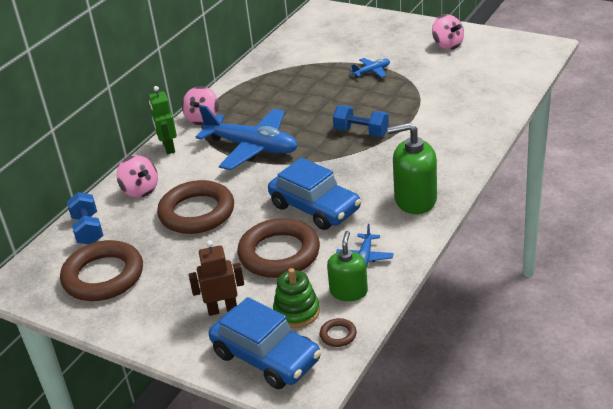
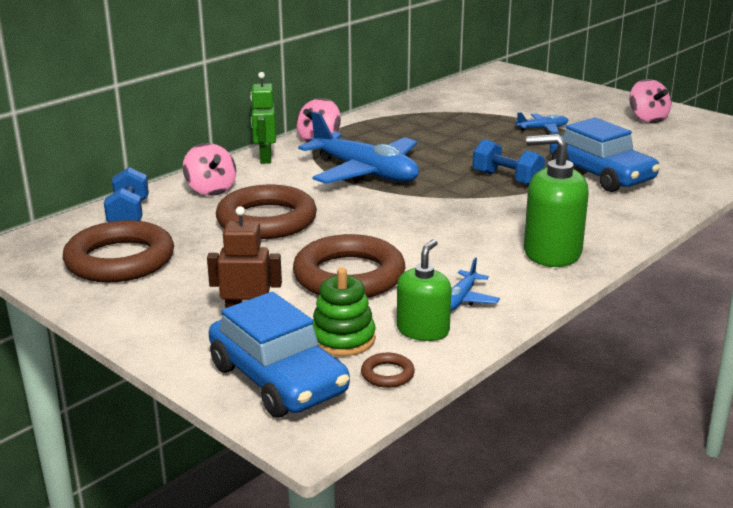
camera: 10 degrees right, 10 degrees down
(315, 208) = (416, 239): blue car -> blue car (601, 175)

